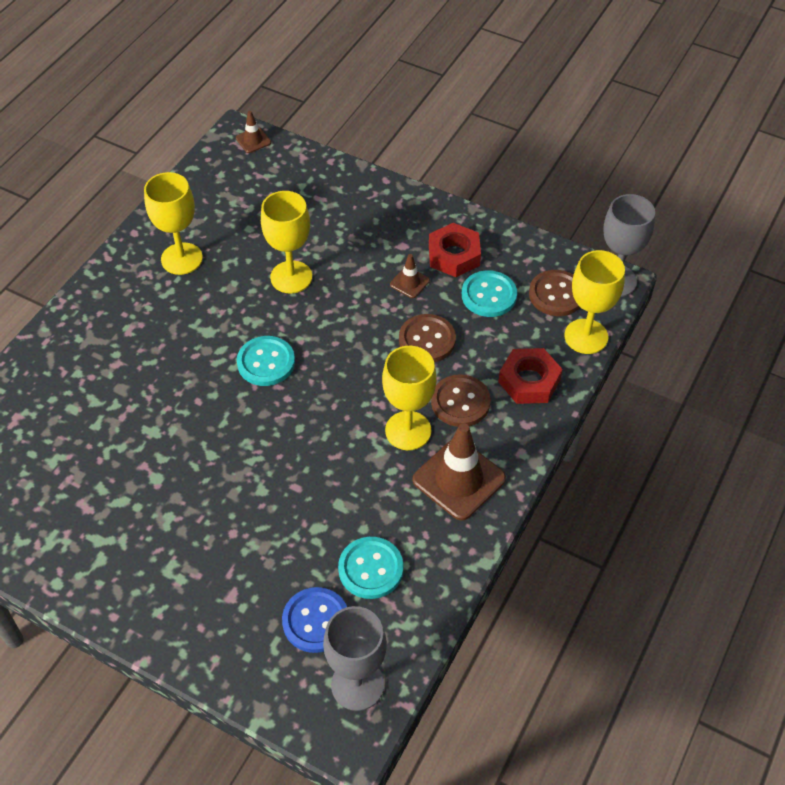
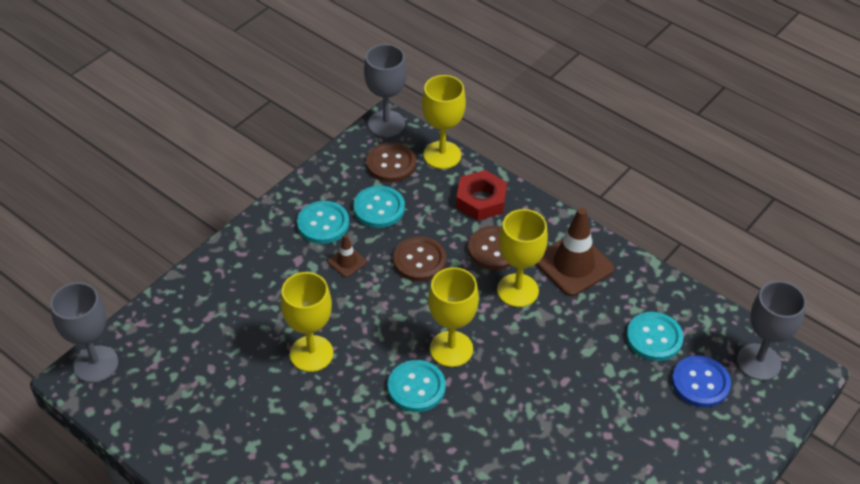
camera: 80 degrees left, 5 degrees down
(181, 259) = (254, 449): yellow goblet -> yellow goblet (451, 349)
(253, 140) = (96, 364): brown traffic cone -> grey goblet
(454, 255) = (323, 224): red nut -> turquoise button

